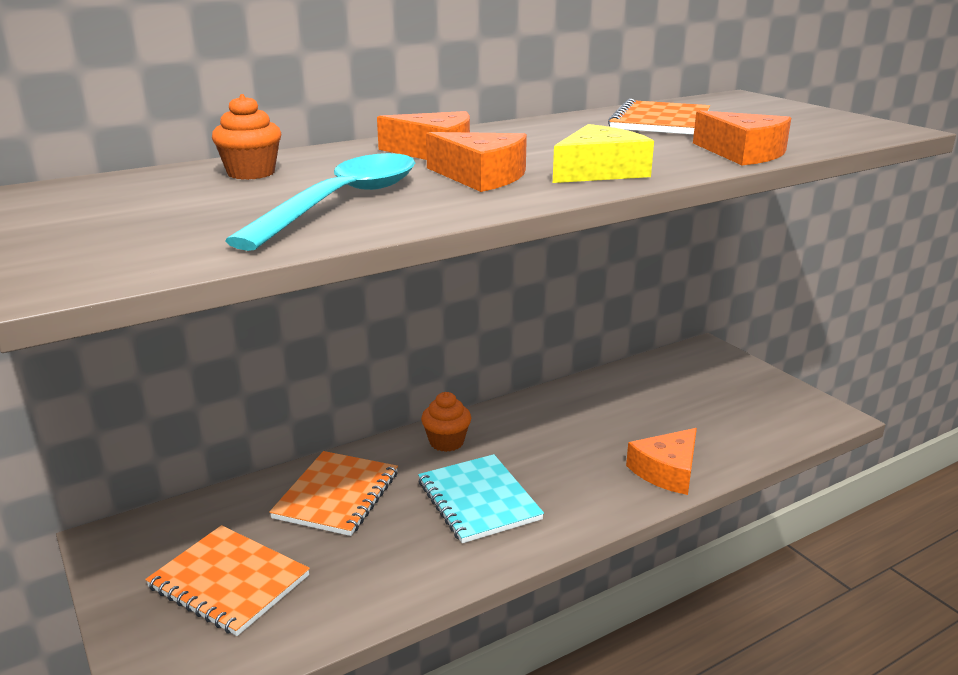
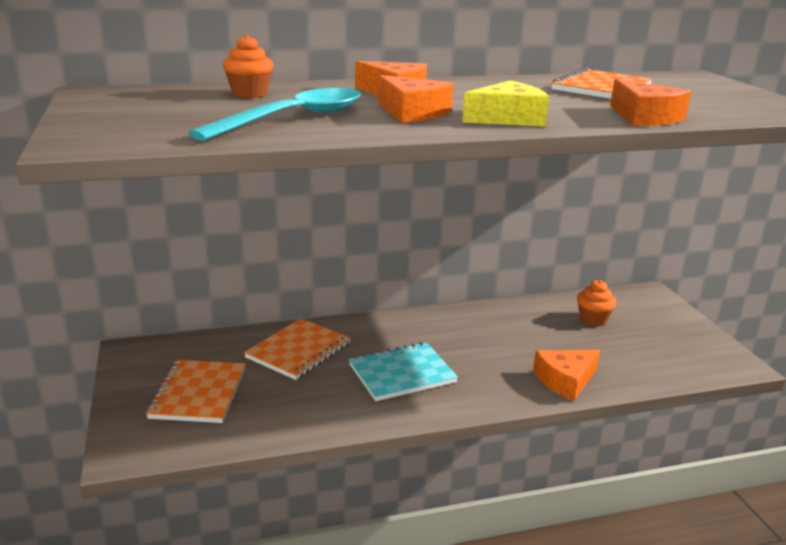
camera: 15 degrees right, 0 degrees up
(229, 582) = (198, 393): orange notebook -> orange notebook turned 45 degrees clockwise
(446, 442) = (397, 328): orange cupcake -> orange cupcake (593, 319)
(478, 500) = (402, 373): turquoise notebook -> turquoise notebook turned 75 degrees clockwise

